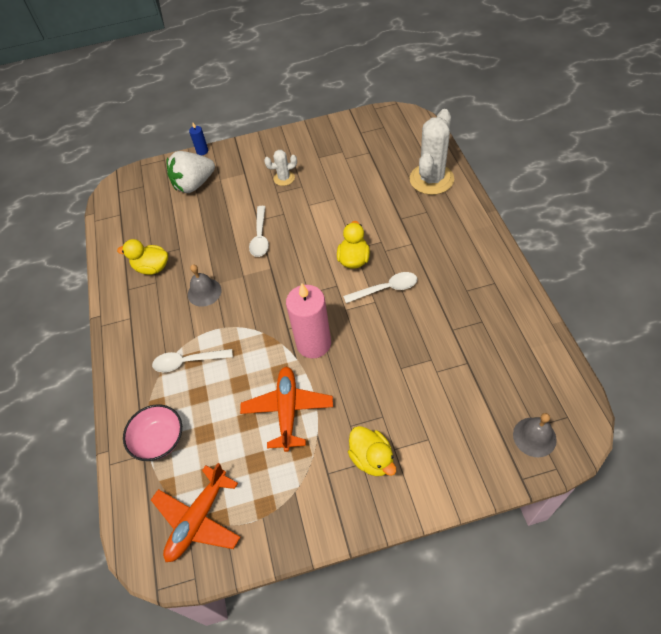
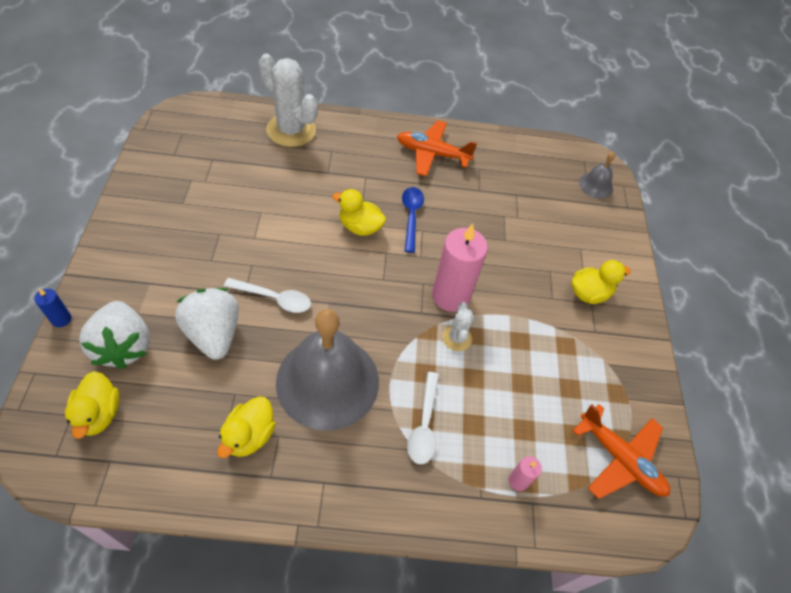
camera: 85 degrees left, 0 degrees up
(147, 196) = (99, 414): none -> yellow duck
(159, 439) = (518, 481): pink bowl -> pink candle
(204, 292) = (327, 381): grey bell -> grey bell, size x2.26
(219, 219) = (214, 334): none -> white strawberry
(284, 178) = (192, 246): white cactus -> white cactus (456, 338)
(288, 410) = (521, 343): orange plane -> orange plane (432, 154)
(386, 289) = (411, 216): white spoon -> blue spoon

